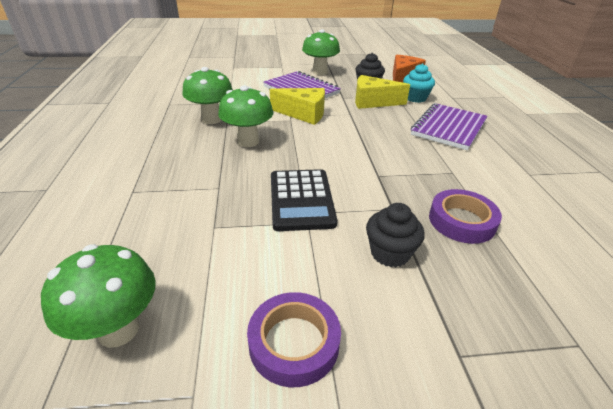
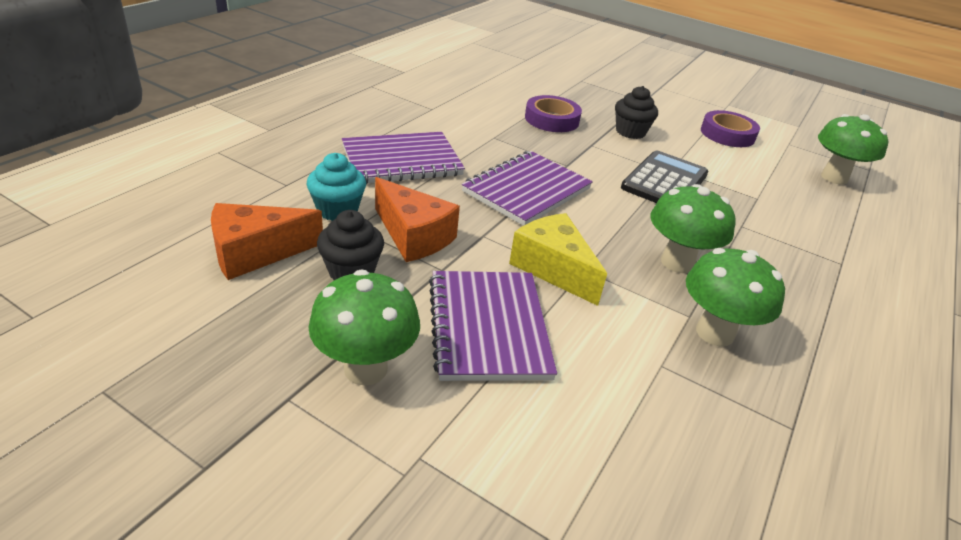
camera: 145 degrees left, 0 degrees up
(369, 143) = (527, 190): none -> purple notebook
(373, 102) = (413, 236): yellow cheese -> orange cheese

